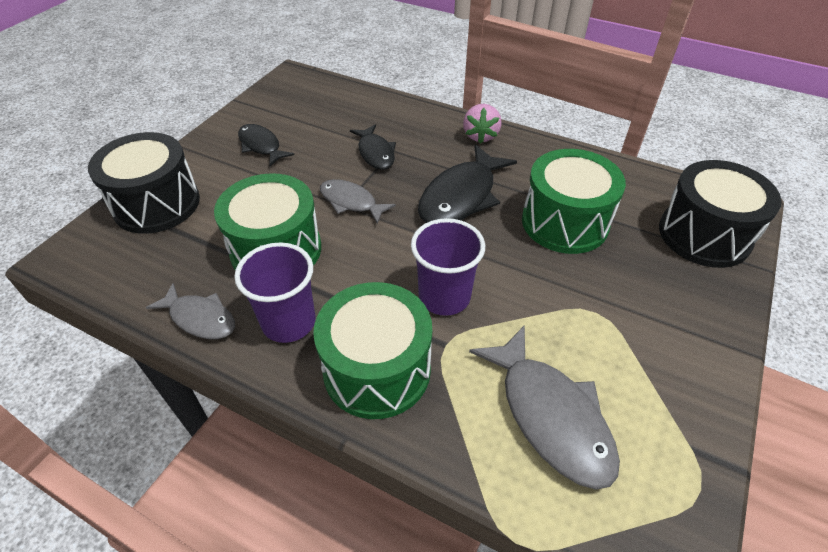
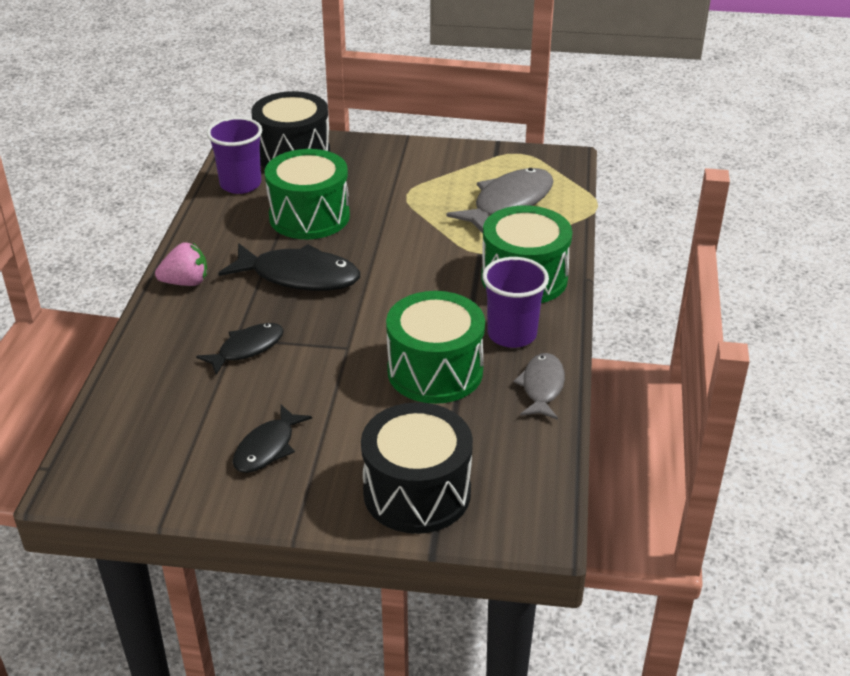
camera: 110 degrees left, 10 degrees down
(351, 202) = (340, 343): grey fish -> none
(444, 297) = (433, 262): purple cup -> purple cup (240, 184)

